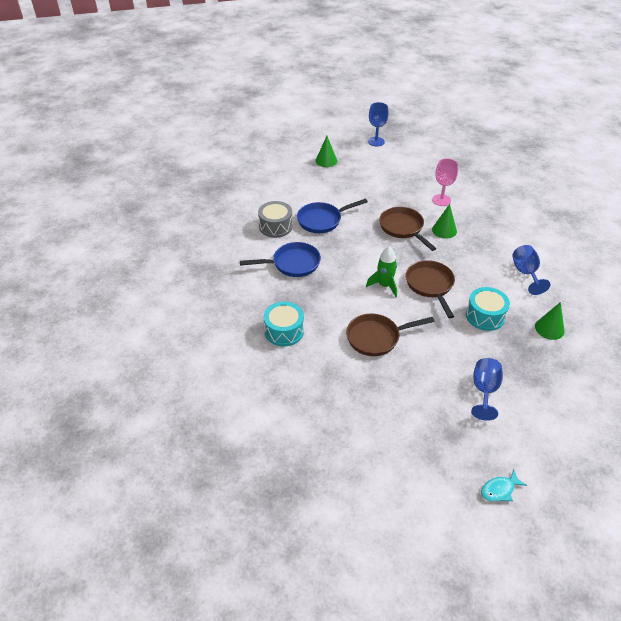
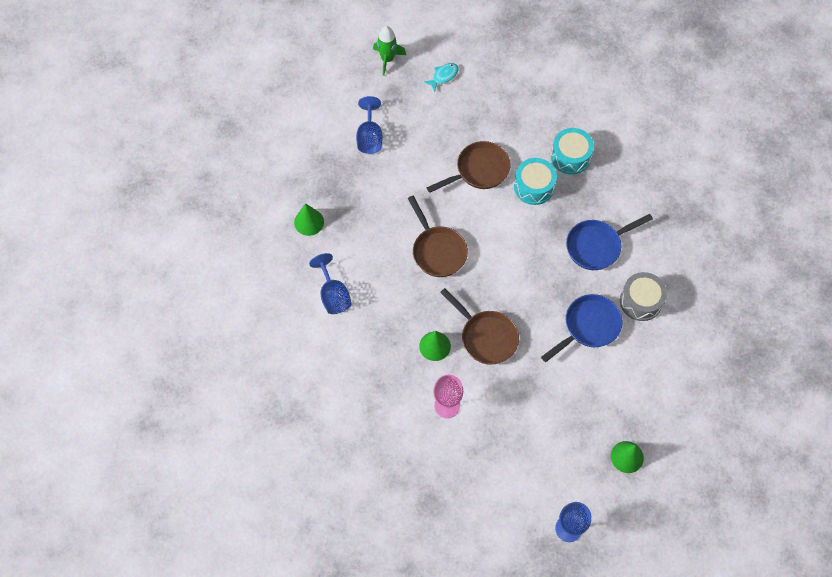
camera: 165 degrees right, 20 degrees up
(384, 285) = (487, 239): green rocket -> green rocket (387, 59)
(485, 316) = (375, 222): turquoise drum -> turquoise drum (534, 187)
(499, 490) = (352, 56): turquoise fish -> turquoise fish (443, 76)

